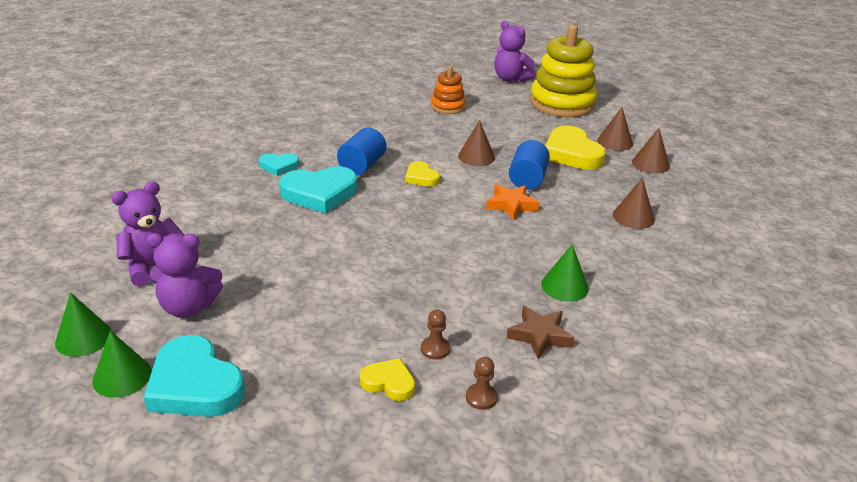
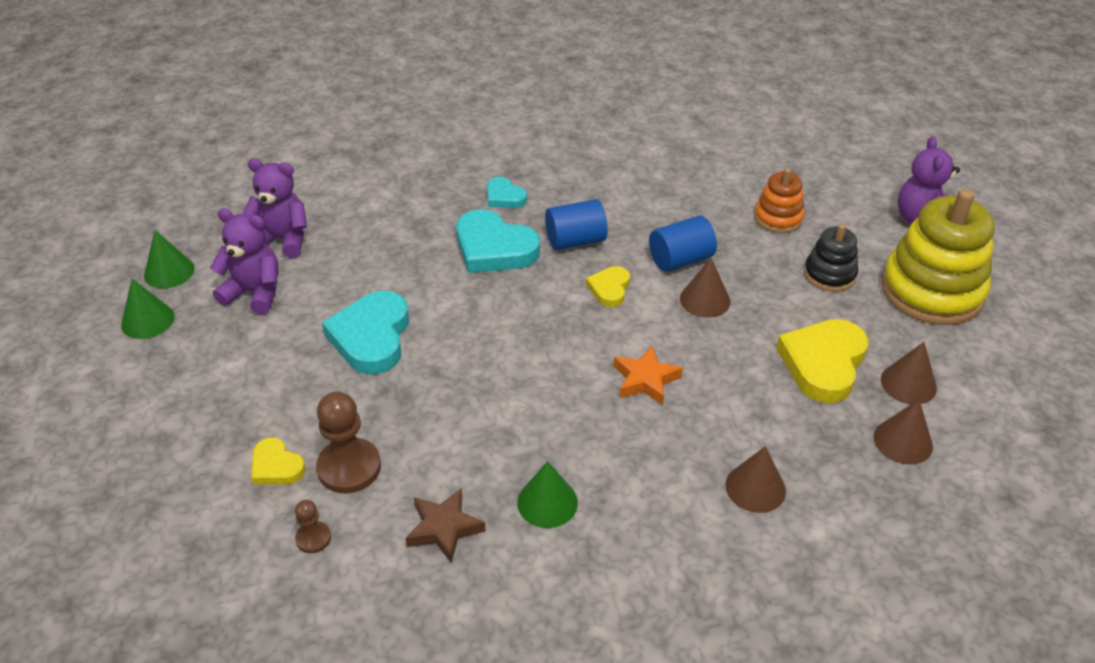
camera: 50 degrees right, 10 degrees up
(188, 307) = (254, 293): purple teddy bear -> purple teddy bear turned 150 degrees clockwise
(194, 385) = (172, 361): turquoise heart -> turquoise heart (371, 337)
(389, 382) = (276, 466): yellow heart -> yellow heart turned 150 degrees clockwise
(435, 349) = (349, 467): brown pawn -> brown pawn, size x1.92
(511, 118) = (829, 274): none -> black stacking toy
(527, 179) = (714, 362): blue cylinder -> blue cylinder (680, 260)

